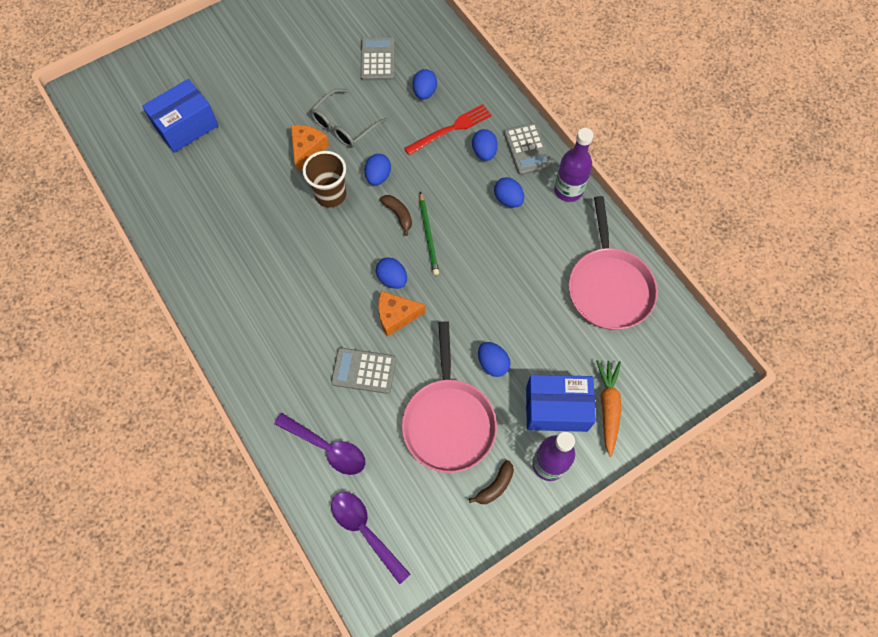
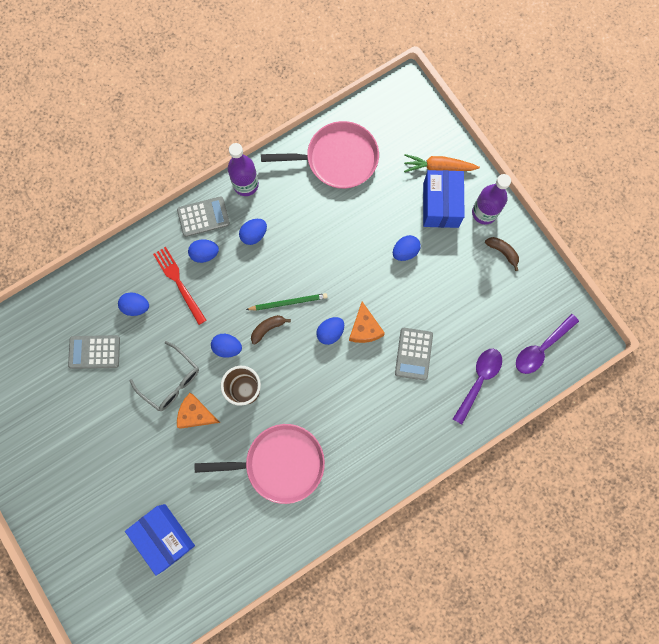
camera: 90 degrees left, 10 degrees up
(448, 422) = (454, 286): pink pan -> pink pan (280, 463)

